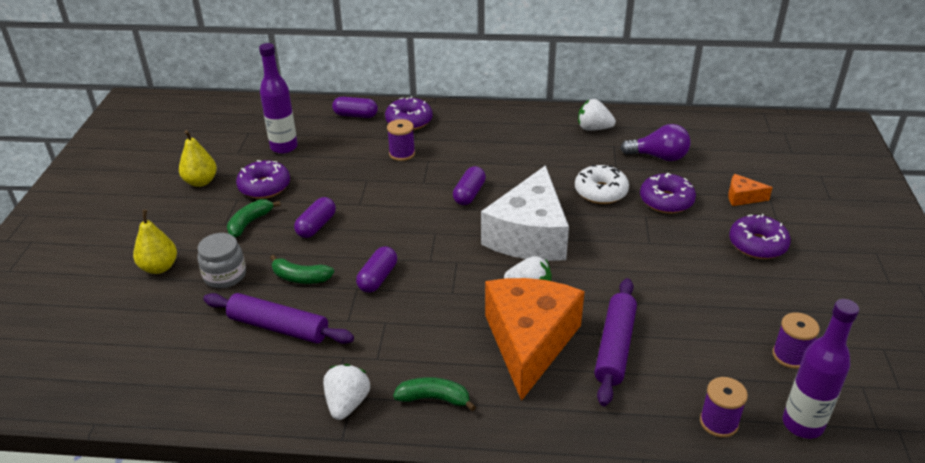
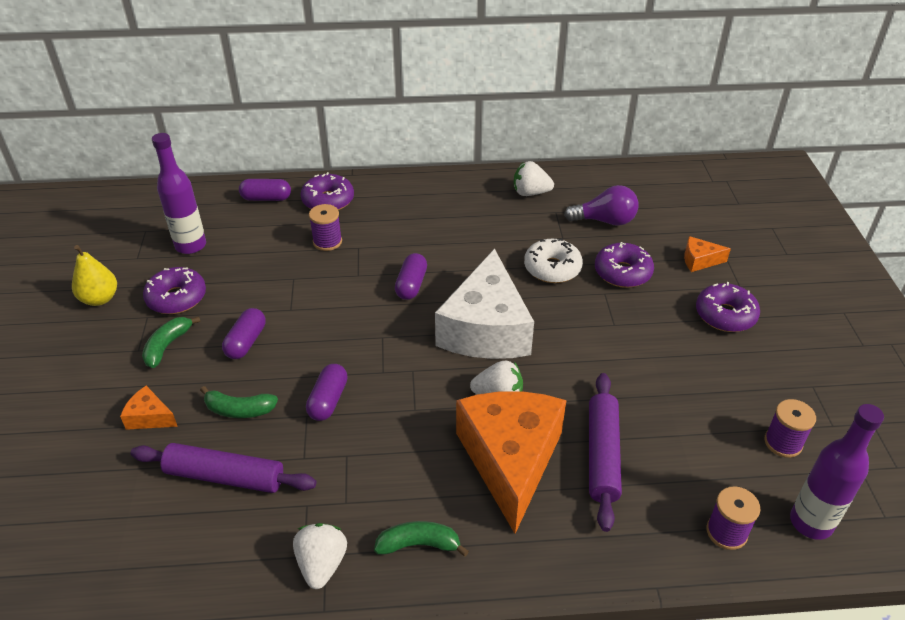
camera: 10 degrees left, 5 degrees up
(159, 267) = (69, 415): yellow pear -> none
(225, 275) = (150, 417): grey jar -> orange cheese

